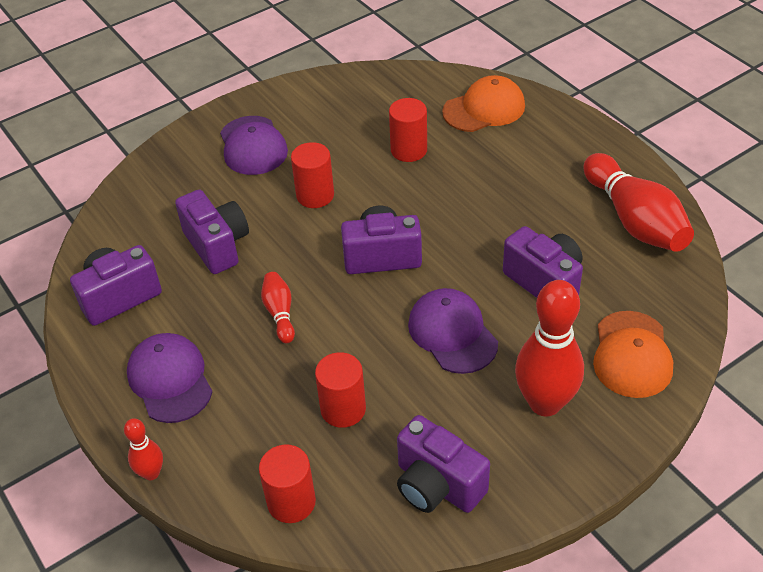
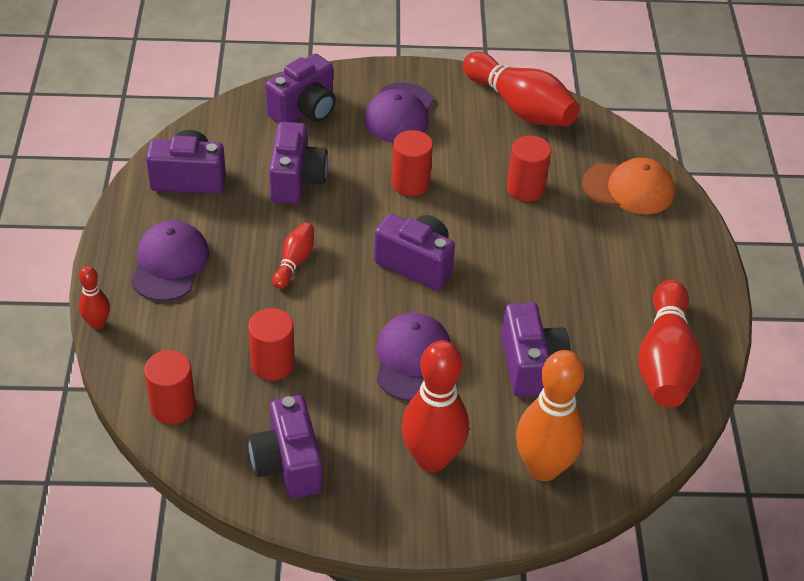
camera: 30 degrees right, 0 degrees up
(169, 185) = (304, 110): none -> purple camera
(344, 91) = (520, 107): none -> red bowling pin
(632, 355) = (543, 467): orange cap -> orange bowling pin

